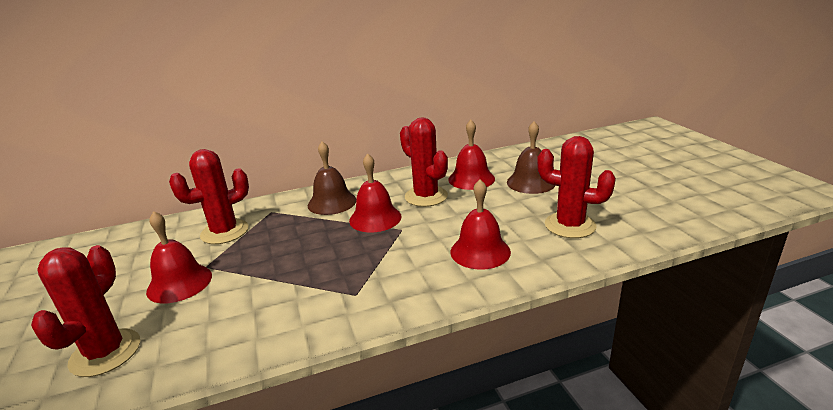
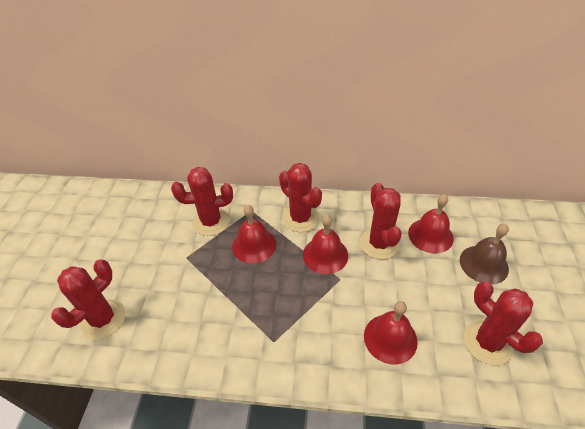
camera: 25 degrees right, 20 degrees up
(179, 283) = (164, 268): red bell -> red bell (254, 245)
(332, 202) = (300, 218): brown bell -> red cactus

